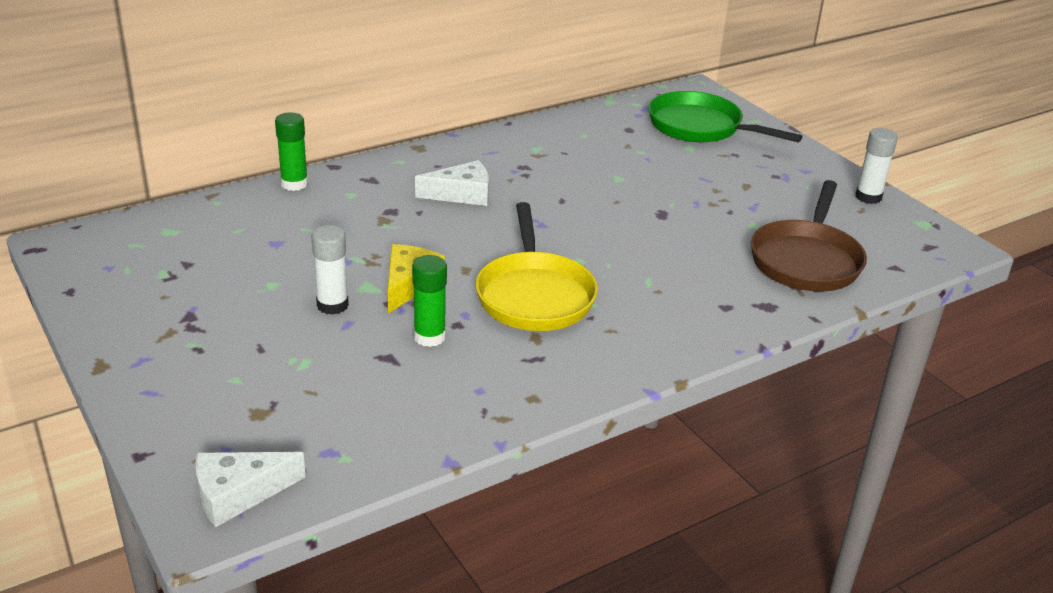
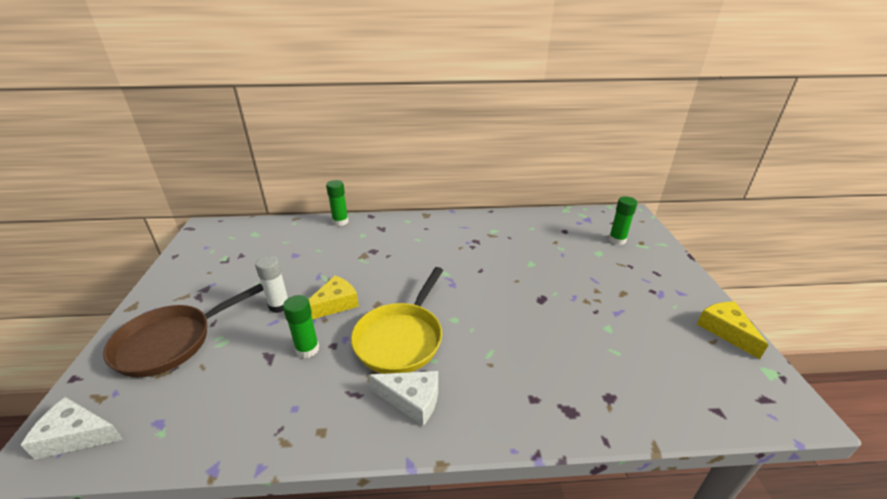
camera: 30 degrees right, 0 degrees up
(462, 194) = (422, 250): white cheese -> white cheese (412, 400)
(700, 127) = (617, 240): green pan -> green glue stick
(806, 260) = (633, 375): brown pan -> brown pan (171, 342)
(868, 197) = (726, 331): white glue stick -> yellow cheese

